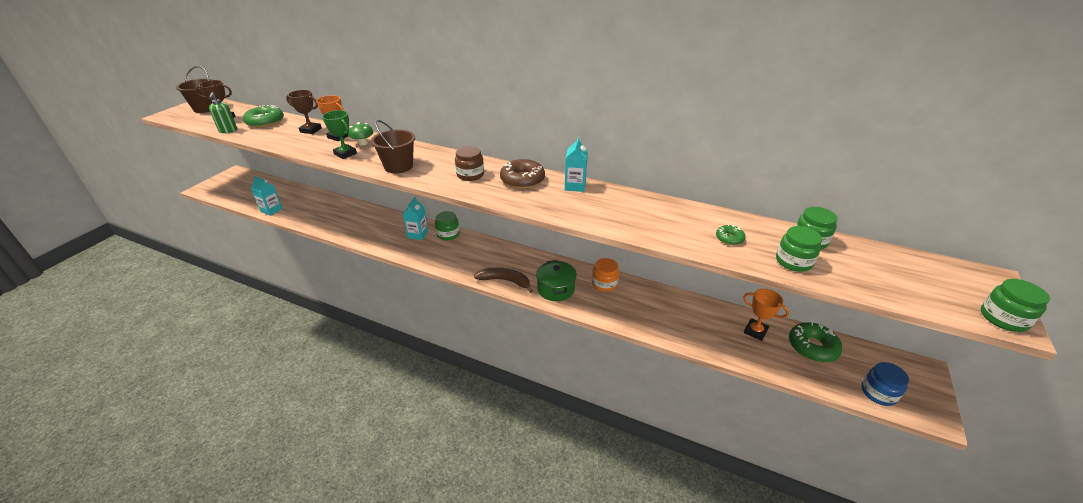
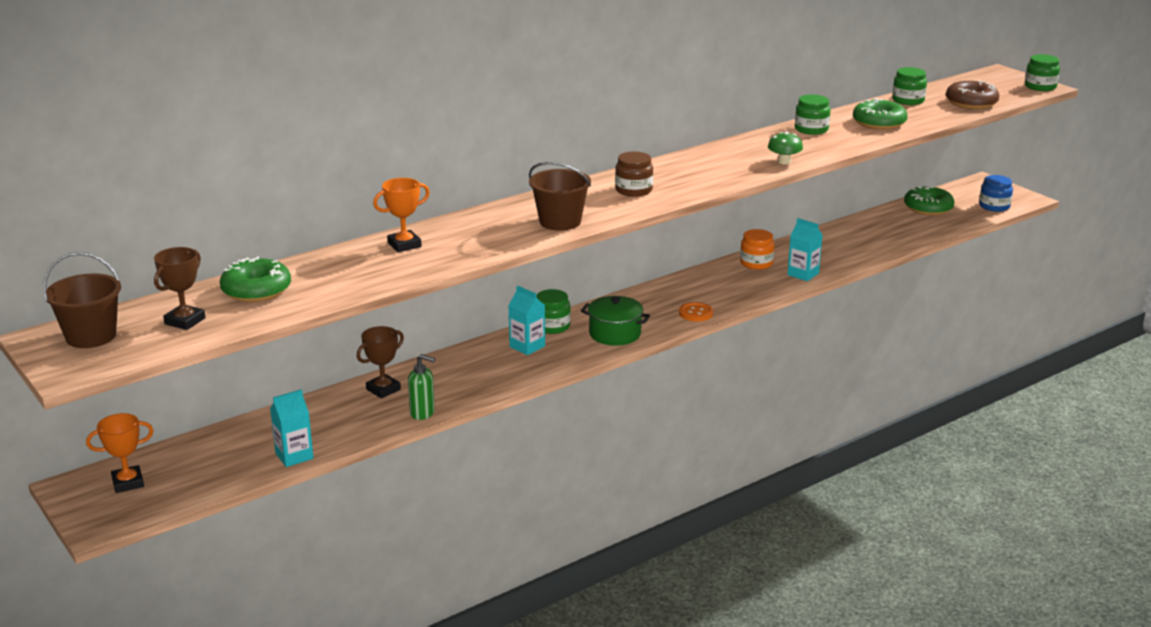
camera: 60 degrees left, 10 degrees down
(228, 131) = (251, 320): green soap dispenser -> green soap dispenser (422, 413)
(311, 130) = (348, 260): brown trophy -> brown trophy (383, 389)
(345, 154) = (475, 247): green trophy -> none
(363, 143) = (453, 232): green mushroom -> green mushroom (784, 161)
(505, 281) = (696, 313): brown banana -> orange button
(522, 180) = (678, 169): brown donut -> brown donut (971, 103)
(556, 289) = (739, 290): green pot -> green pot (615, 334)
(575, 186) = (721, 151): turquoise carton -> turquoise carton (803, 274)
(729, 238) = (879, 123): green donut -> green donut, size x1.91
(755, 331) = (890, 221): orange trophy -> orange trophy (128, 483)
(793, 261) = (930, 114): green jar -> green jar (811, 129)

